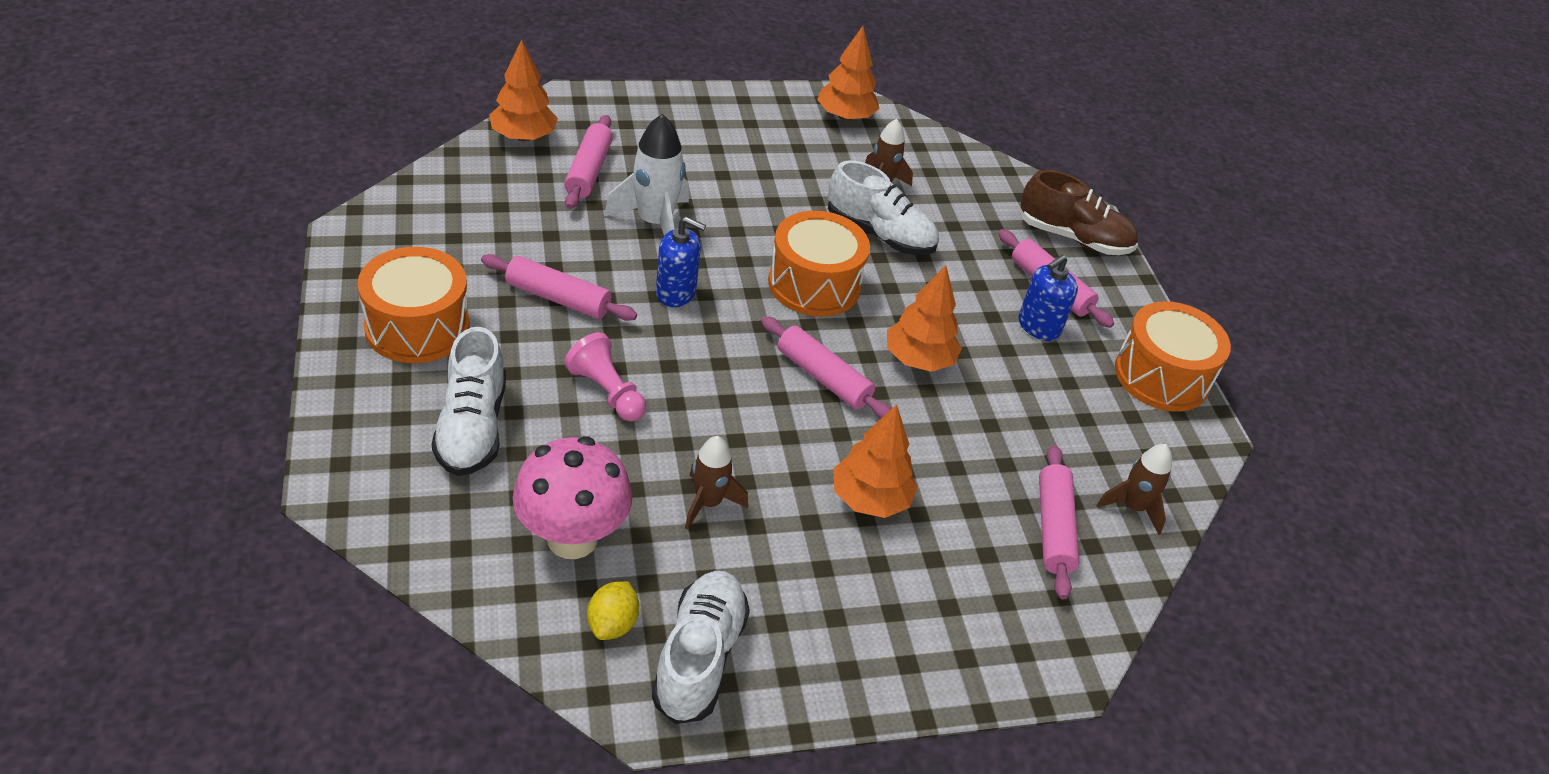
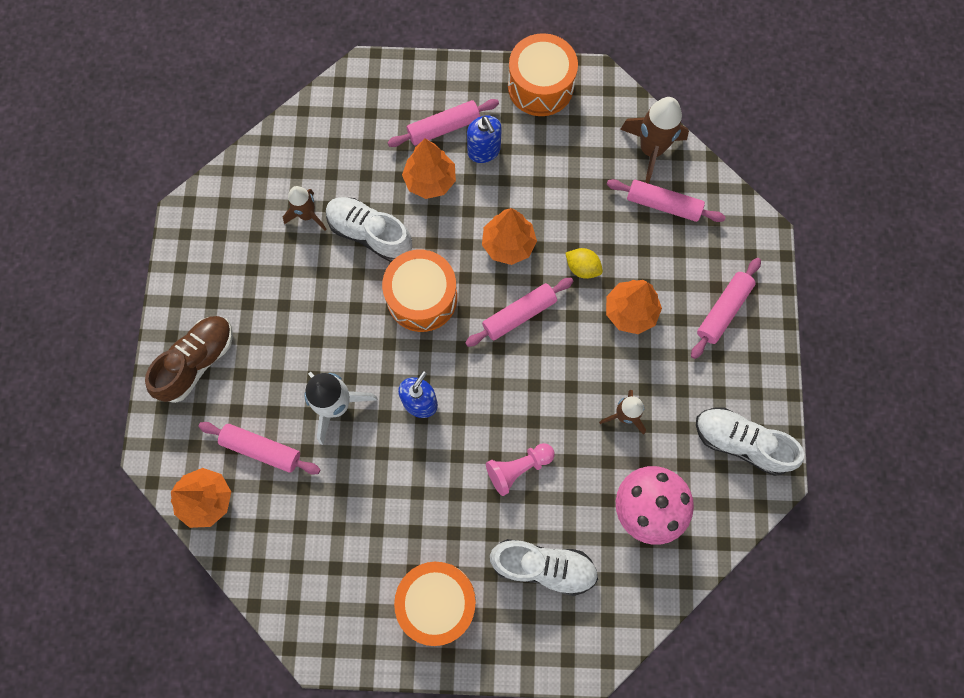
camera: 70 degrees left, 30 degrees up
(558, 298) = (416, 492): pink rolling pin -> pink rolling pin (723, 310)
(612, 624) = (713, 491): yellow lemon -> yellow lemon (582, 268)
(845, 116) = (213, 221): orange tree -> orange tree (430, 180)
(879, 234) = (370, 234): white shoe -> white shoe turned 105 degrees counterclockwise
(1073, 238) = (391, 91): brown shoe -> brown shoe (198, 361)
(1133, 507) = (651, 150): brown rocket -> brown rocket, size x1.57

